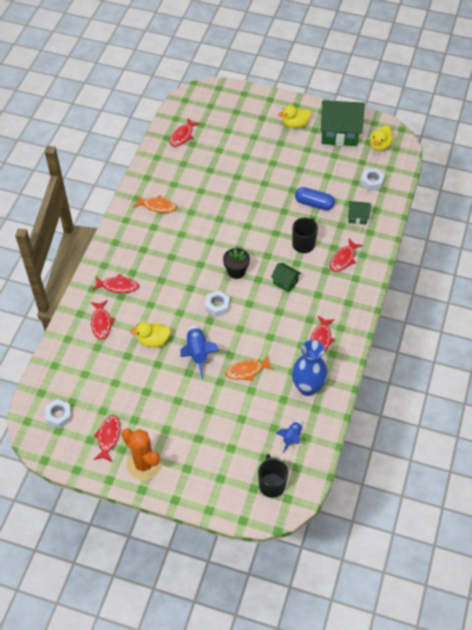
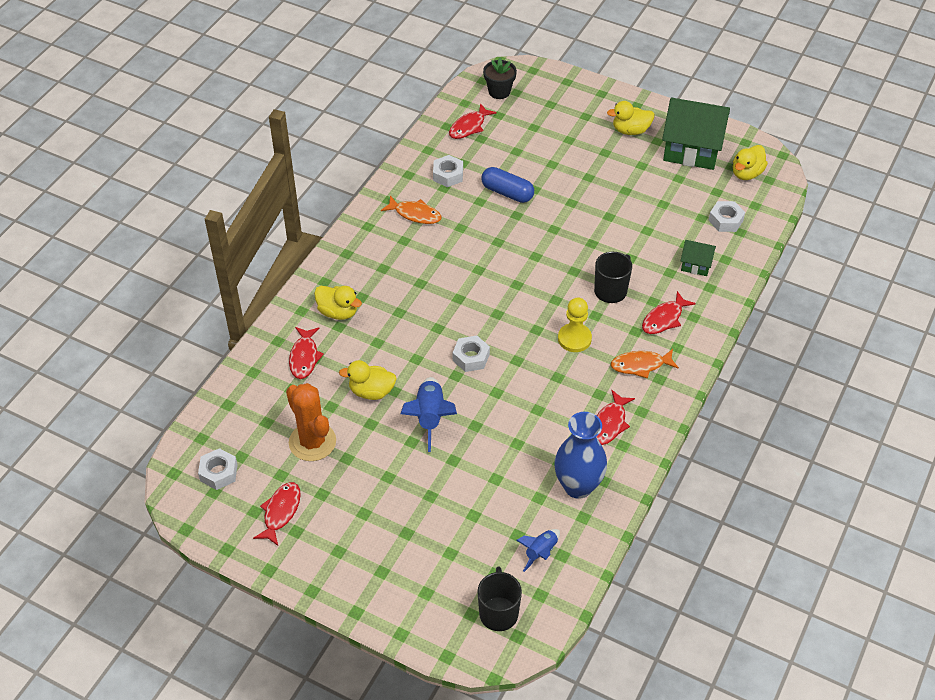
camera: 10 degrees right, 5 degrees down
(118, 286) = (338, 312): red fish -> yellow duck
(144, 464) = (322, 556): orange cactus -> orange cactus (312, 442)
(174, 174) = (448, 175): none -> white nut
(236, 271) = (507, 315): black flower pot -> black flower pot (499, 91)
(247, 371) = (495, 451): orange fish -> orange fish (640, 365)
(285, 282) = (574, 339): green house -> yellow pawn
(314, 204) = (636, 239): blue capsule -> blue capsule (507, 193)

